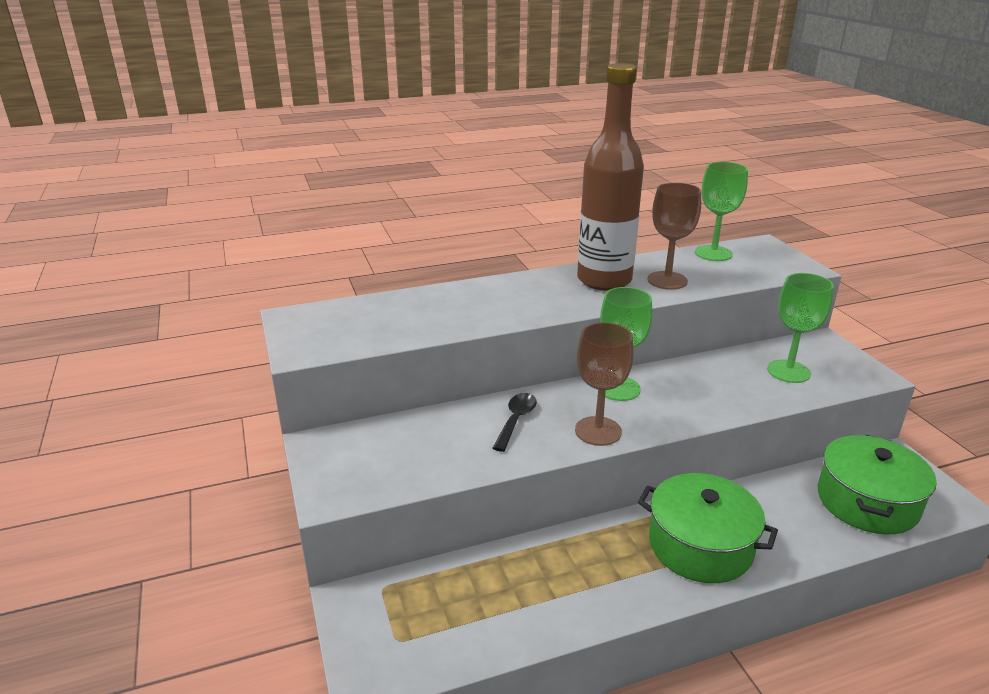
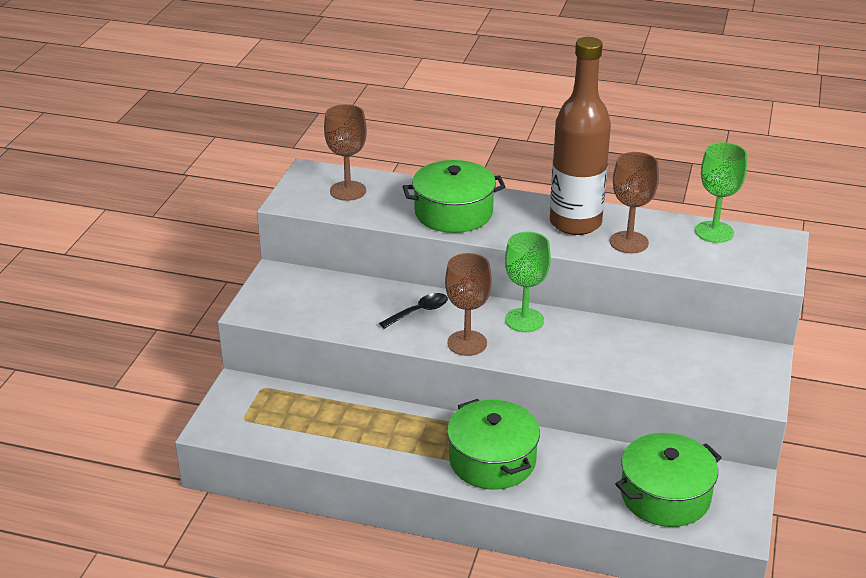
camera: 35 degrees right, 5 degrees up
(356, 321) = (348, 191): none -> brown goblet
(488, 306) = (453, 213): none -> green pot
(788, 371) = (687, 364): green goblet -> none

